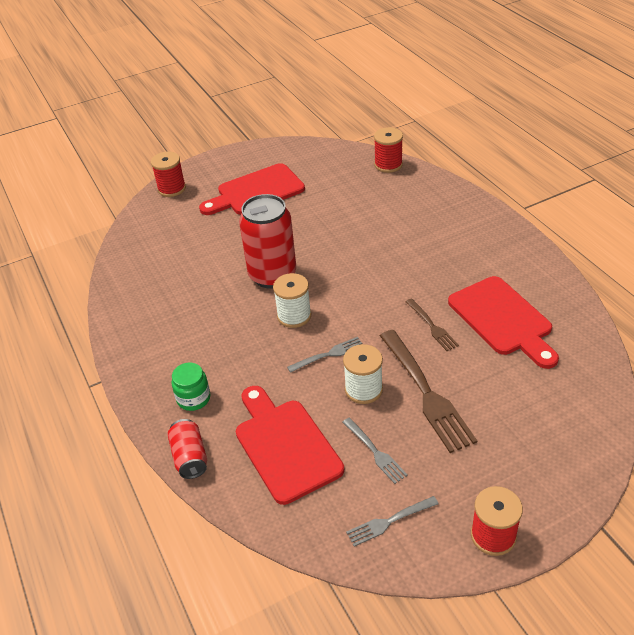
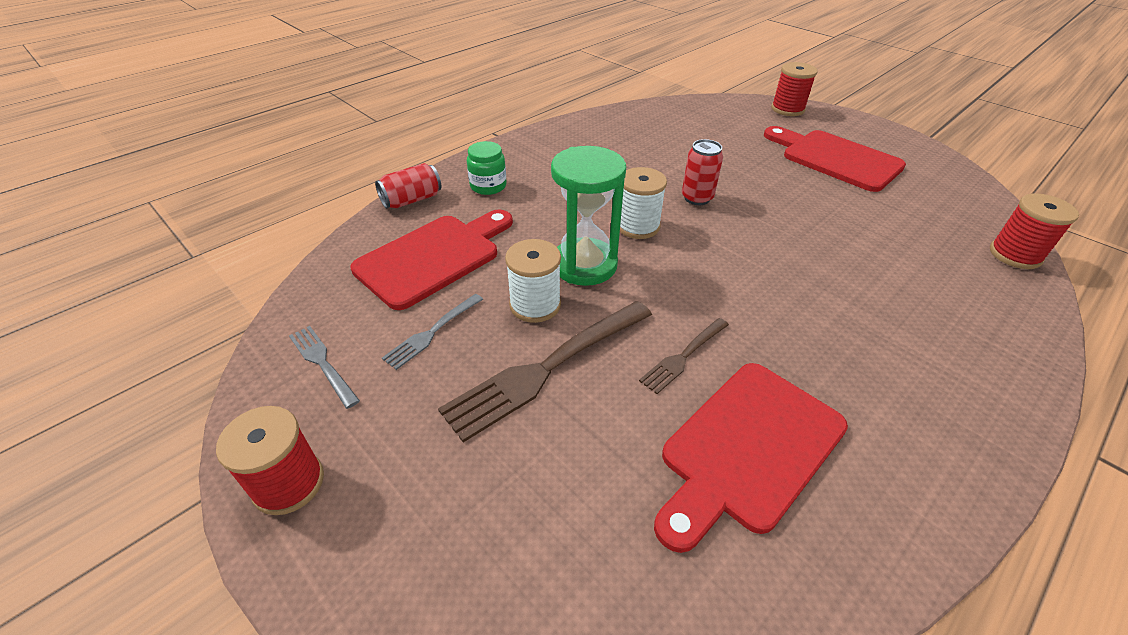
camera: 70 degrees right, 0 degrees up
(272, 275) = (697, 198): red can -> red can, size x0.53
(328, 354) = (584, 265): grey fork -> green hourglass

